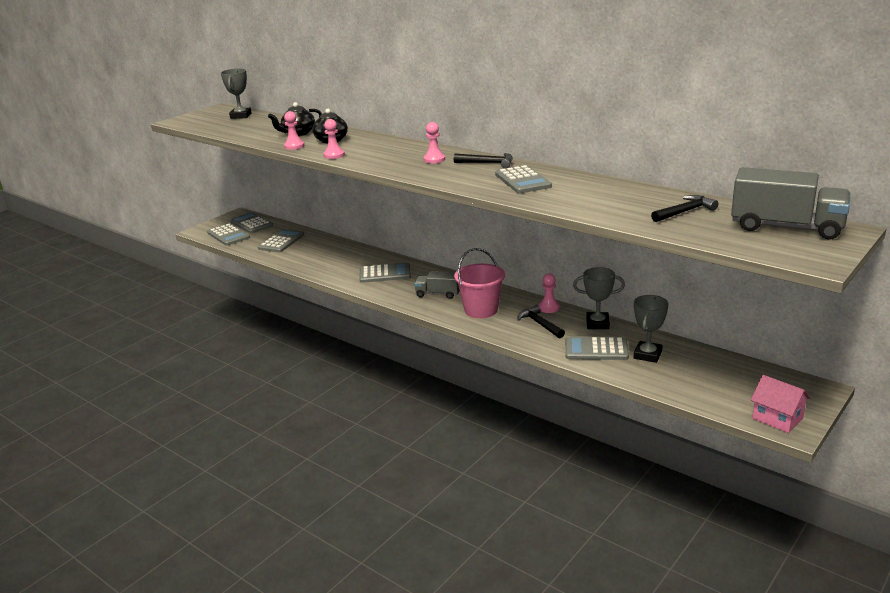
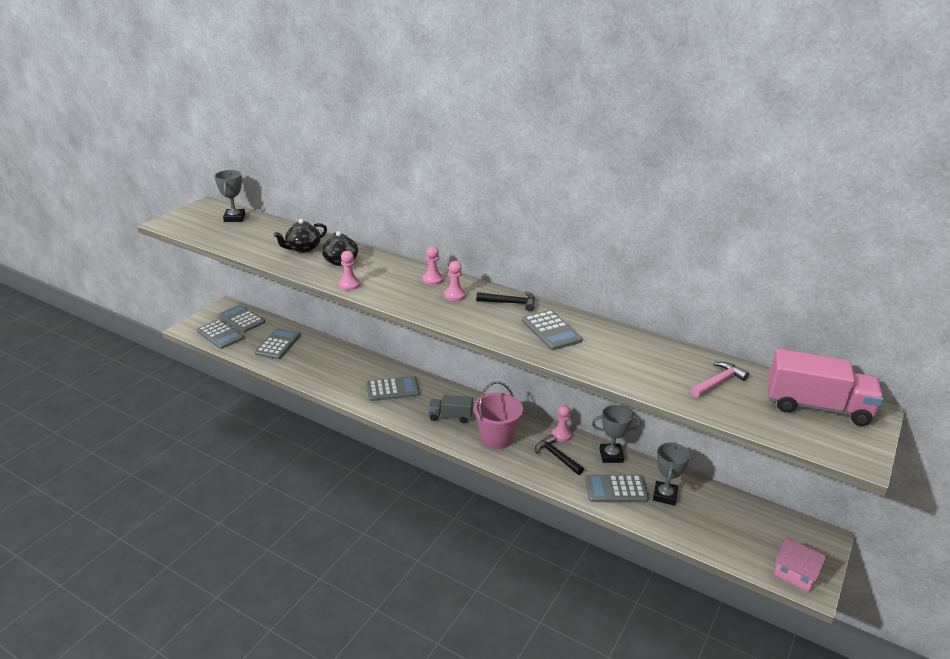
camera: 10 degrees left, 5 degrees up
(294, 146) = (303, 269): pink pawn -> pink pawn (432, 280)
(685, 212) = (718, 382): black hammer -> pink hammer
(786, 227) = (817, 407): grey truck -> pink truck

